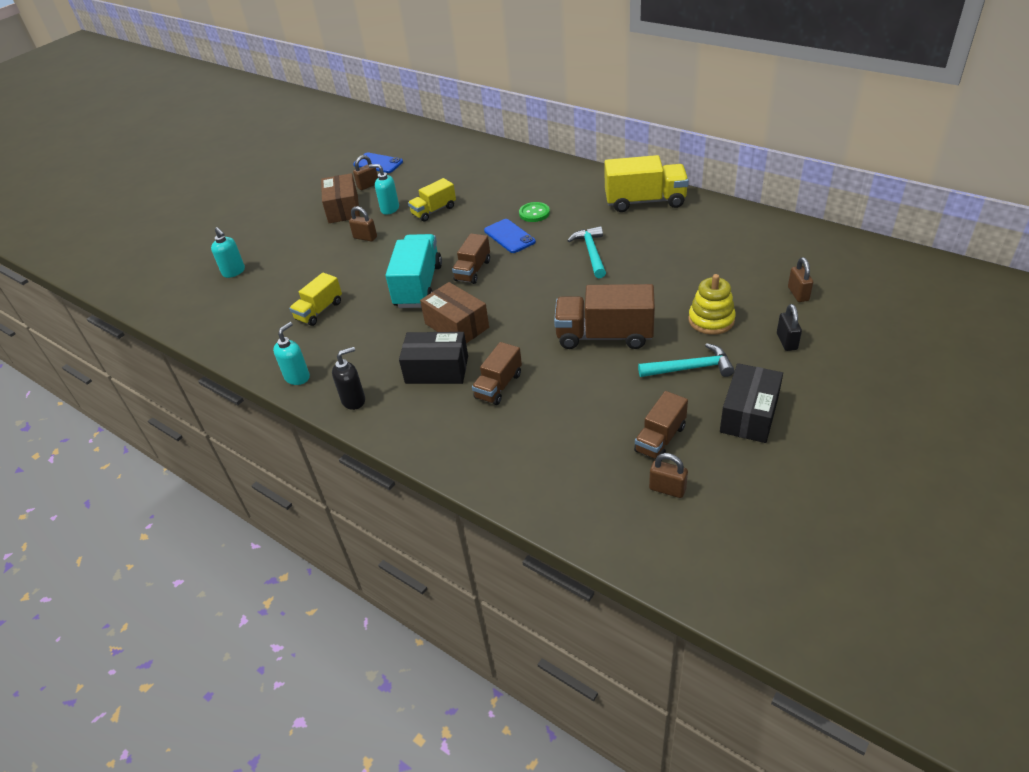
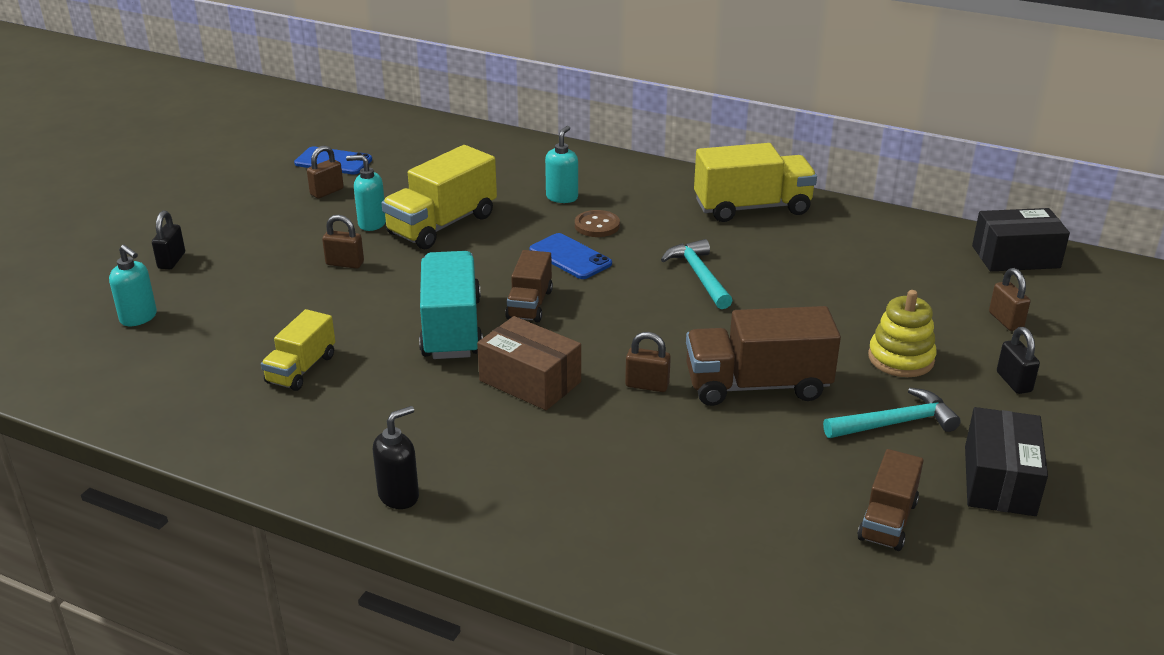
camera: 15 degrees left, 10 degrees down
(262, 233) = (171, 261): none -> black padlock
(297, 377) = (294, 467): turquoise soap dispenser -> turquoise soap dispenser (562, 197)
(343, 209) = (296, 224): brown box -> none
(434, 211) = (442, 225): yellow truck -> yellow truck, size x1.67
(437, 370) = (519, 444): black box -> black box (1015, 257)
(498, 386) = (623, 462): brown truck -> none
(534, 213) = (597, 225): green button -> brown button
(667, 489) = (922, 589): brown padlock -> brown padlock (647, 385)

